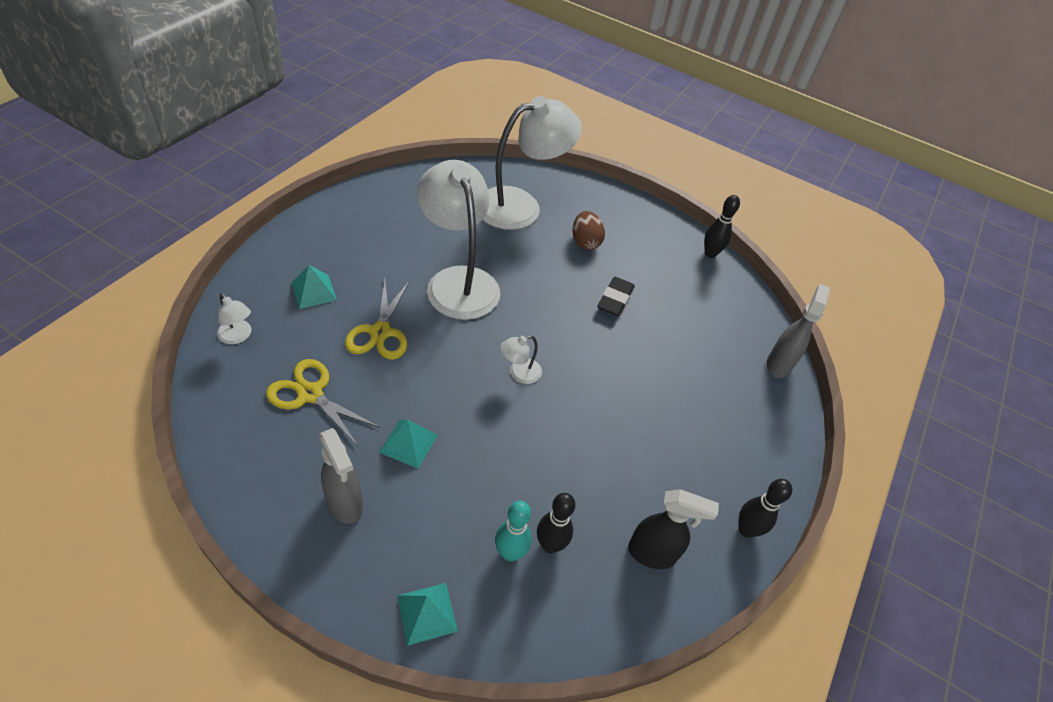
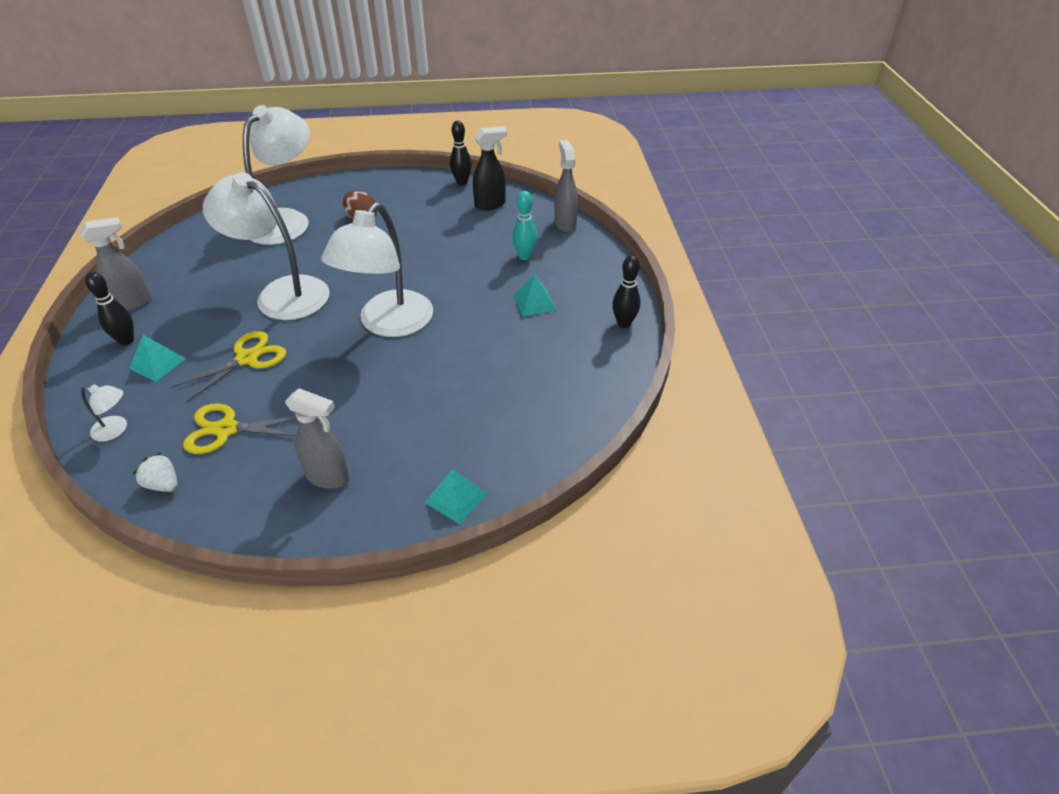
camera: 30 degrees left, 5 degrees down
(227, 415) = (163, 484): none -> white strawberry
(342, 219) = (133, 303): none -> grey spray bottle
(380, 332) = (247, 358): yellow scissors -> yellow scissors turned 105 degrees counterclockwise
(409, 443) = (343, 412): turquoise pyramid -> turquoise pyramid (534, 302)
(510, 553) = (482, 428): turquoise bowling pin -> turquoise bowling pin (525, 256)
(519, 373) = (388, 324): white lamp -> white lamp, size x2.47
(550, 545) = (506, 407): black bowling pin -> black bowling pin (126, 340)
(615, 299) = (418, 243): black eraser -> none
(652, 554) = (577, 371): black spray bottle -> black spray bottle (490, 205)

